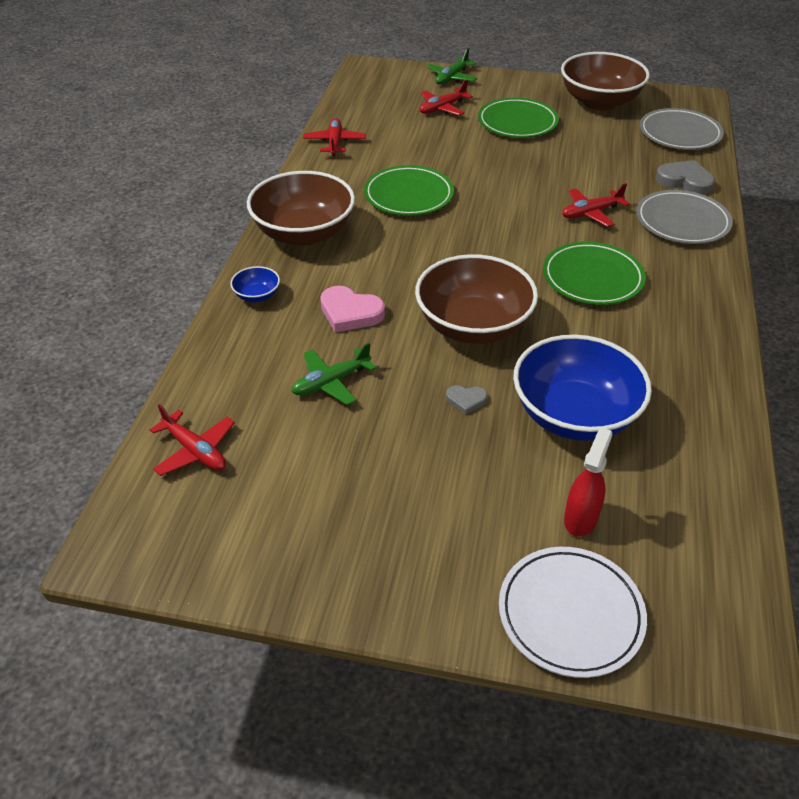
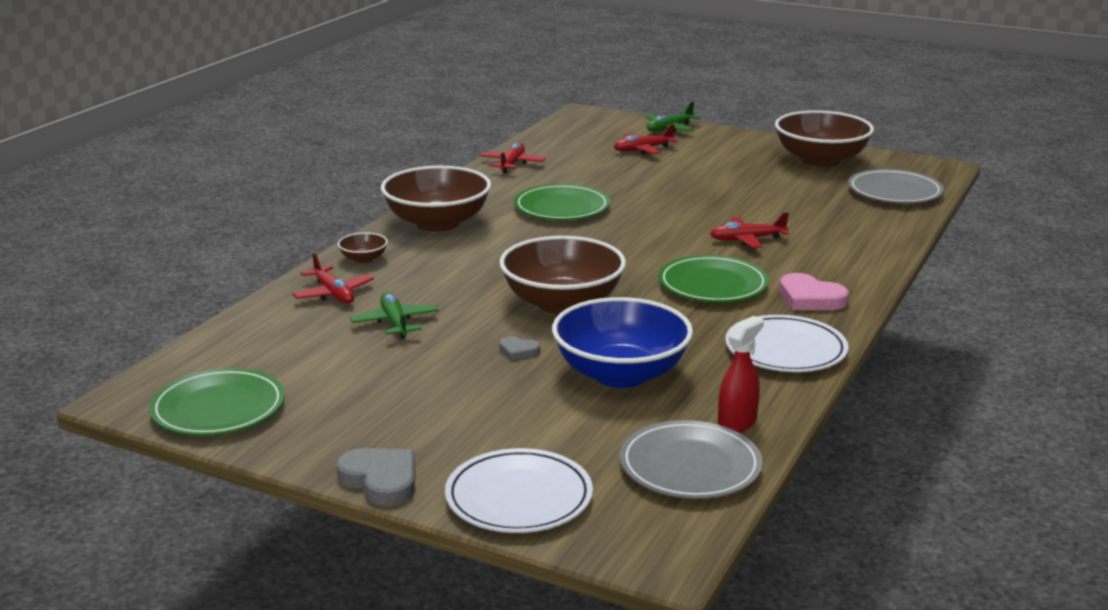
camera: 15 degrees right, 20 degrees down
(195, 451) = (241, 349): red plane -> red plane (333, 294)
(257, 295) = (363, 259): blue bowl -> brown bowl
(331, 382) = (395, 323): green plane -> green plane turned 90 degrees clockwise
(350, 313) = (445, 280): pink heart -> pink heart (810, 298)
(517, 122) = (716, 167): green plate -> green plate (218, 409)
(581, 518) = (575, 440): red spray bottle -> red spray bottle (737, 423)
(682, 221) = (844, 256): grey plate -> grey plate (690, 466)
(685, 181) = (871, 227): grey heart -> grey heart (381, 480)
(698, 354) = (785, 350): none -> white plate

